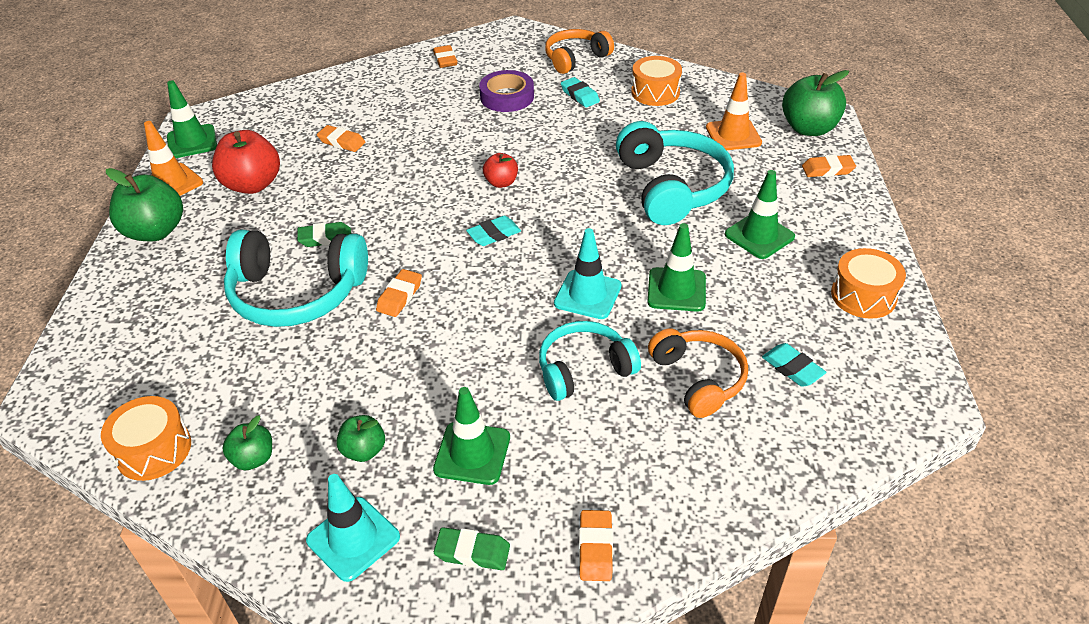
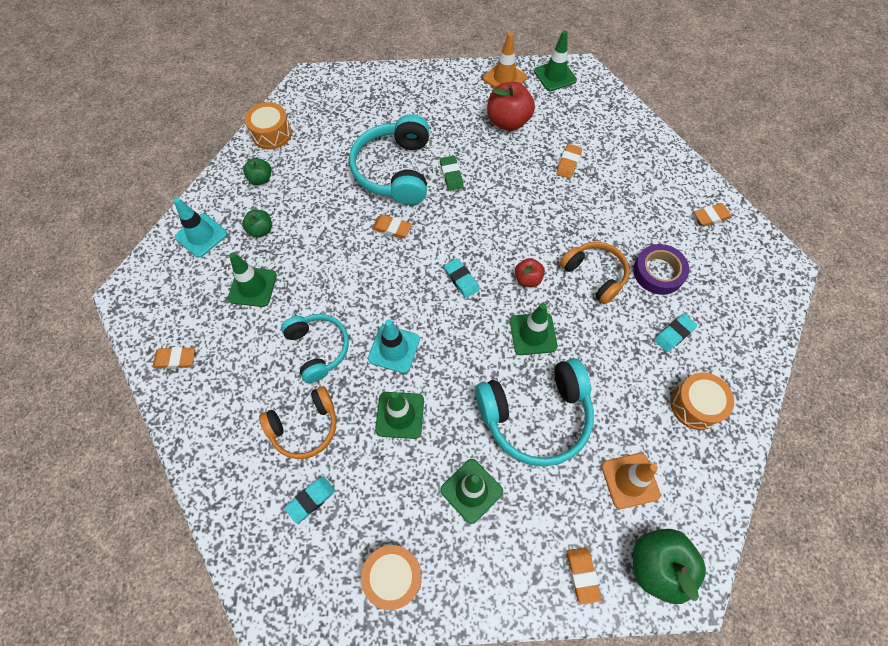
camera: 85 degrees right, 20 degrees up
(155, 231) = (453, 84): green apple -> none
(472, 552) = (183, 294): green eraser -> none
(573, 183) = (533, 334): none -> green traffic cone
(575, 58) = (743, 328): orange headphones -> orange headphones (595, 275)

